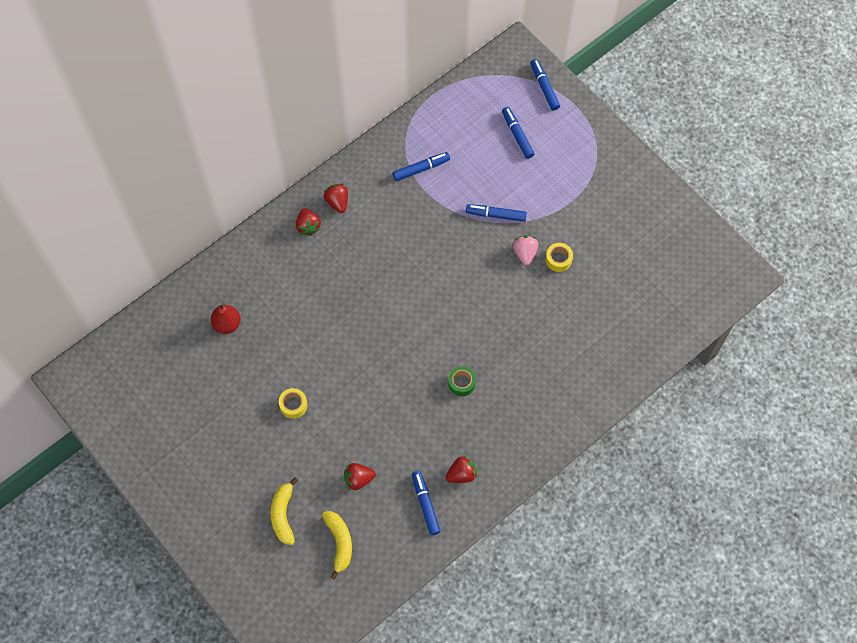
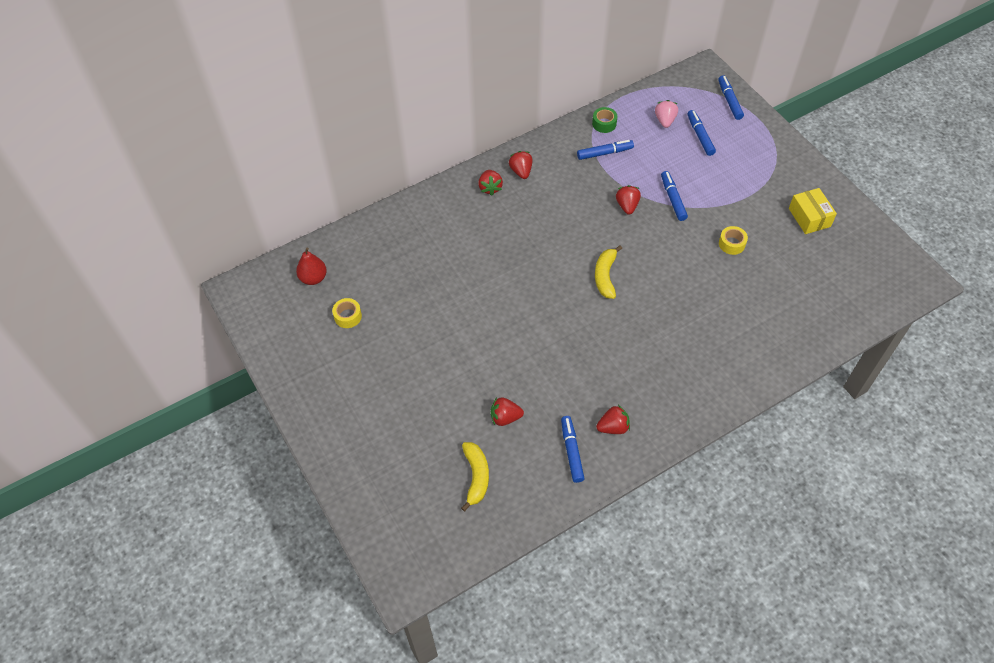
camera: 10 degrees right, 10 degrees down
(227, 324) = (398, 261): red pear -> red pear (313, 278)
(283, 514) = (422, 441): yellow banana -> yellow banana (605, 276)
(293, 405) = (450, 340): yellow tape -> yellow tape (348, 316)
(450, 229) = (627, 206): none -> red strawberry
(461, 383) = (623, 341): green tape -> green tape (604, 124)
(496, 215) = (673, 199): blue marker -> blue marker turned 60 degrees clockwise
(525, 253) = (698, 234): pink strawberry -> pink strawberry (665, 120)
(633, 219) = (809, 217): none -> yellow box

